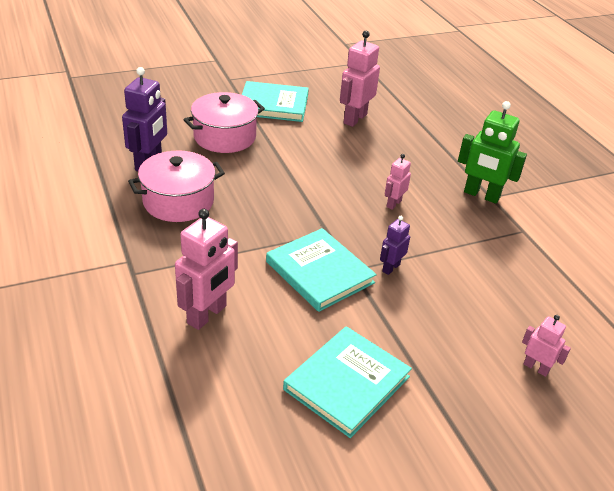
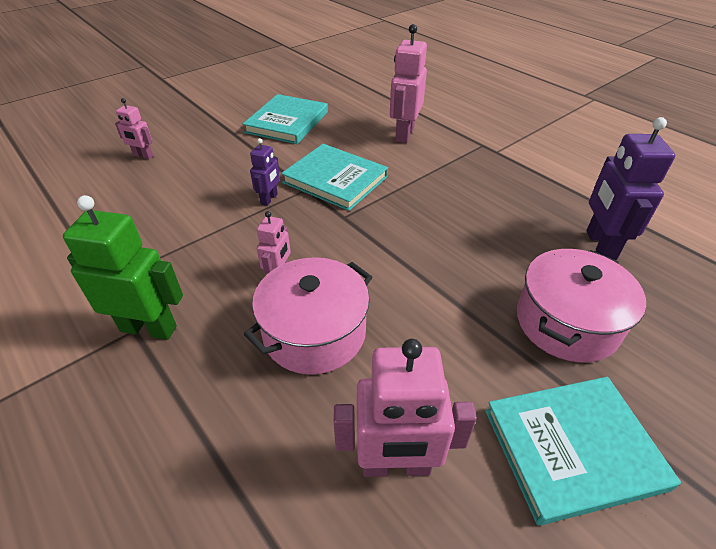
camera: 165 degrees right, 5 degrees up
(178, 201) = (516, 209): pink pot -> pink pot (314, 333)
(354, 119) = (396, 465): pink robot -> pink robot turned 75 degrees clockwise

